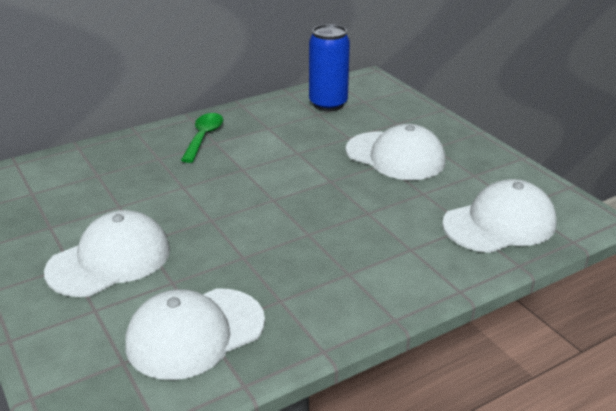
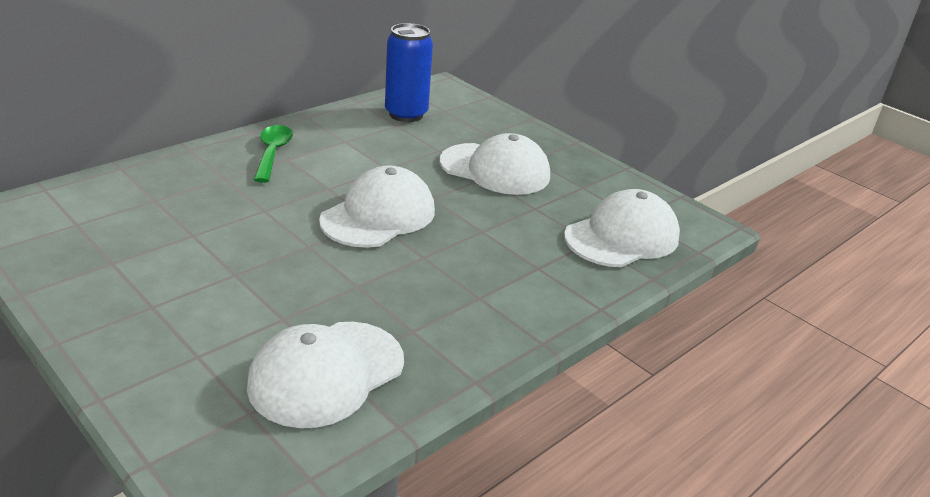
camera: 15 degrees left, 0 degrees up
(110, 260) = (199, 297): white cap -> white cap (378, 215)

